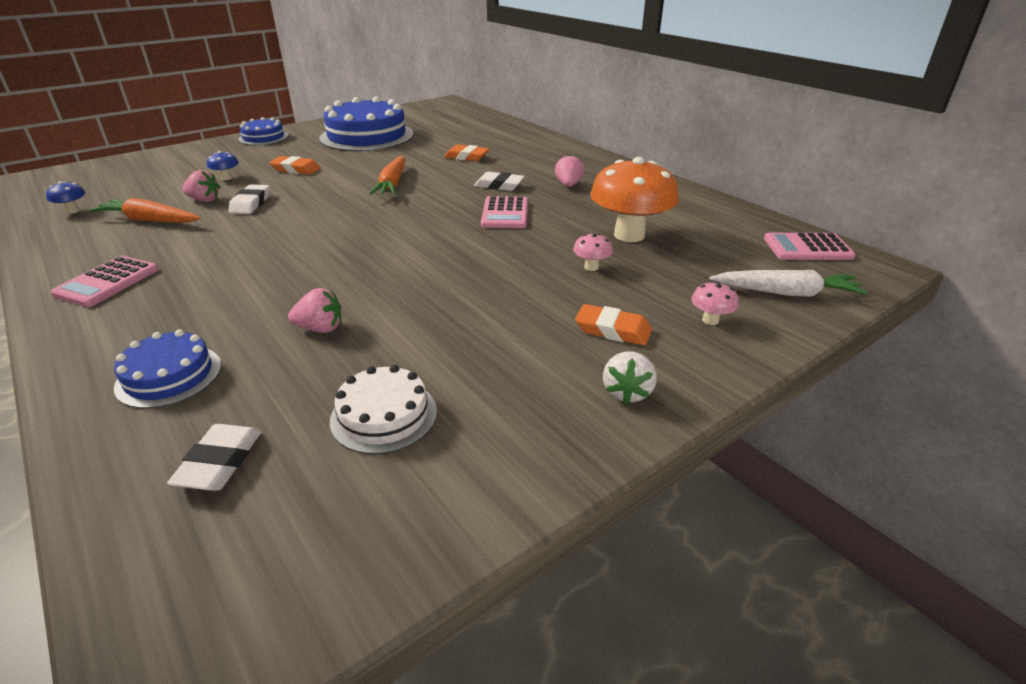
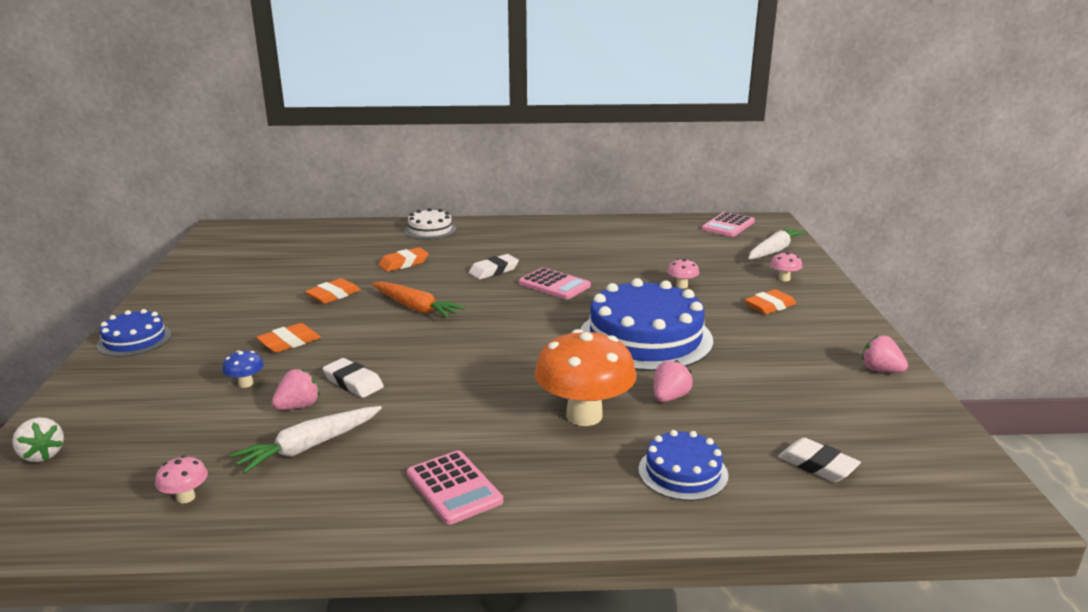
camera: 55 degrees left, 10 degrees down
(73, 211) = (186, 497): blue mushroom -> pink mushroom
(149, 220) = (309, 447): orange carrot -> white carrot
(367, 136) = (253, 288): blue cake -> blue cake (645, 338)
(383, 157) = (333, 295): none -> orange eraser
(384, 415) = (806, 399): white cake -> white cake (430, 230)
(568, 185) = (533, 249): pink strawberry -> pink strawberry (880, 370)
(627, 392) = (838, 324): white strawberry -> white strawberry (42, 455)
(629, 235) = (649, 260): orange mushroom -> orange mushroom (584, 416)

